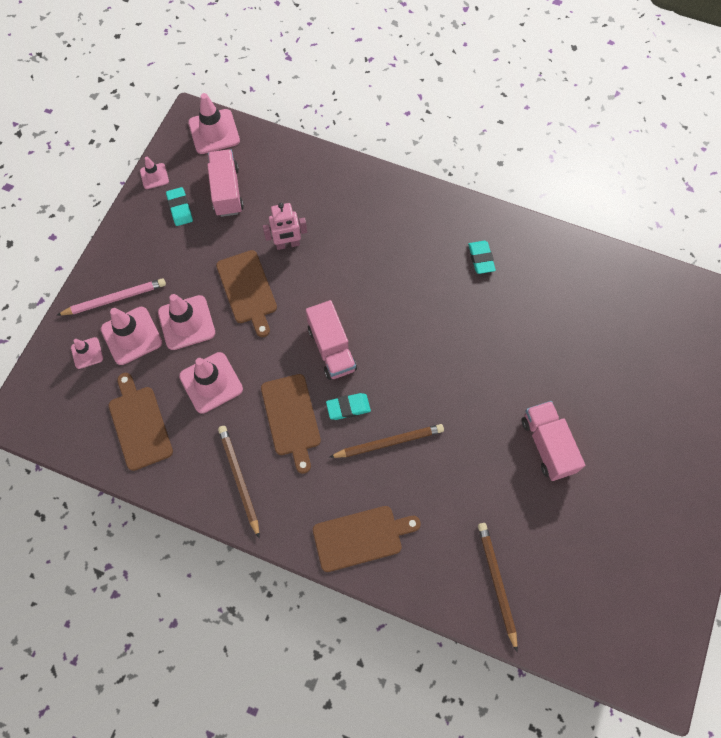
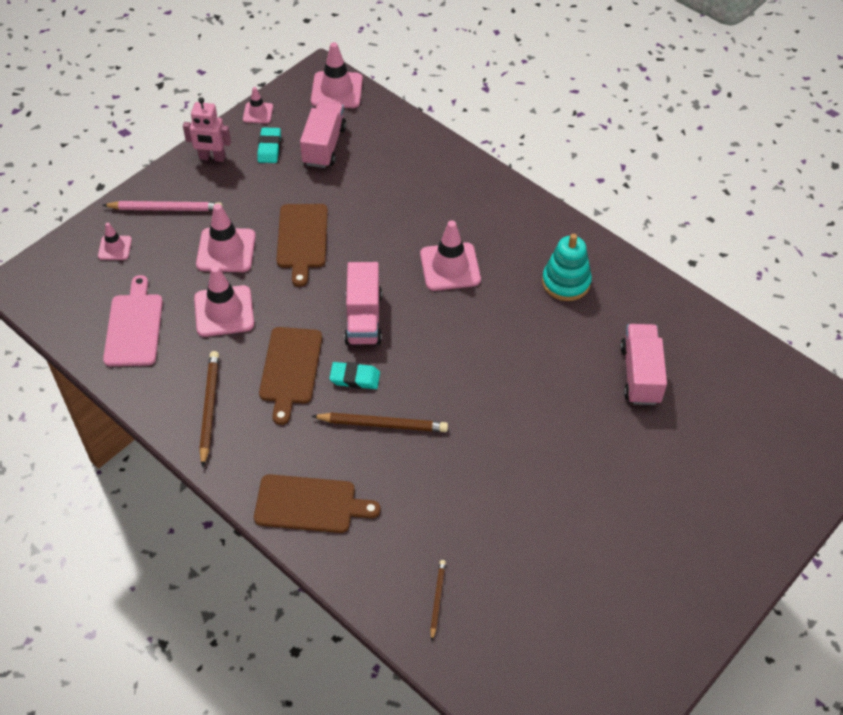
camera: 20 degrees right, 15 degrees down
(131, 336) = (166, 246): pink traffic cone -> pink traffic cone (450, 267)
(139, 424) = (134, 326): brown cutting board -> pink cutting board
(287, 244) = (363, 210): pink robot -> pink robot (212, 158)
(481, 258) = (566, 282): turquoise eraser -> turquoise stacking toy
(497, 583) = (437, 599): brown pencil -> brown pencil, size x0.58
(547, 445) = (557, 483): pink truck -> pink truck (640, 374)

